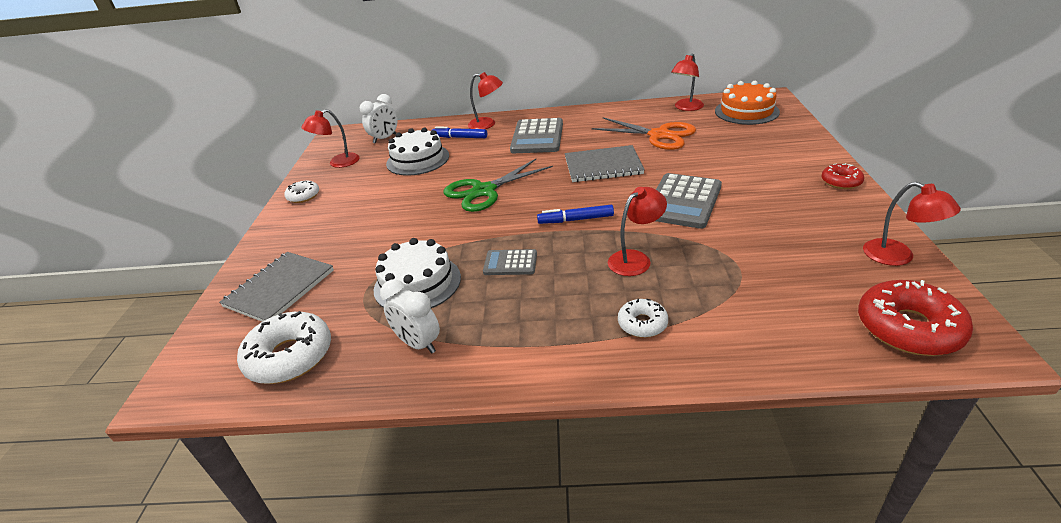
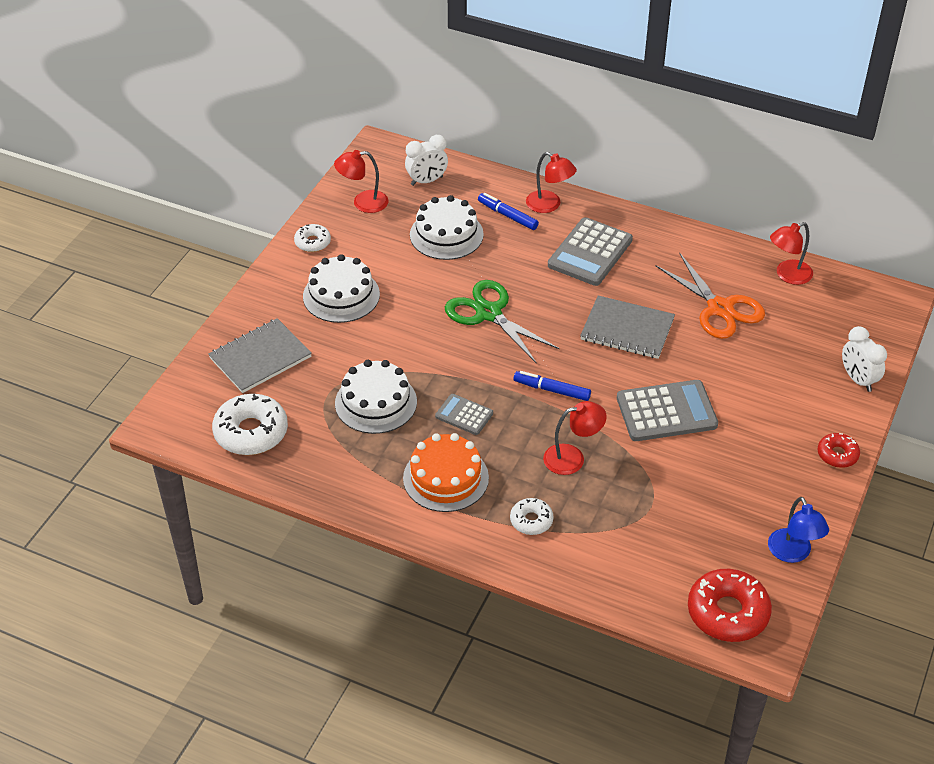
camera: 20 degrees right, 10 degrees up
(344, 220) = (341, 295): none -> white cake
(418, 344) = (351, 463): white clock -> white clock (858, 380)
(483, 191) = (488, 313): green scissors -> green scissors turned 60 degrees clockwise
(683, 201) = (666, 412): grey calculator -> grey calculator turned 150 degrees counterclockwise
(746, 111) = (847, 312): orange cake -> orange cake (445, 478)
(898, 257) = (793, 553): red lamp -> blue lamp

